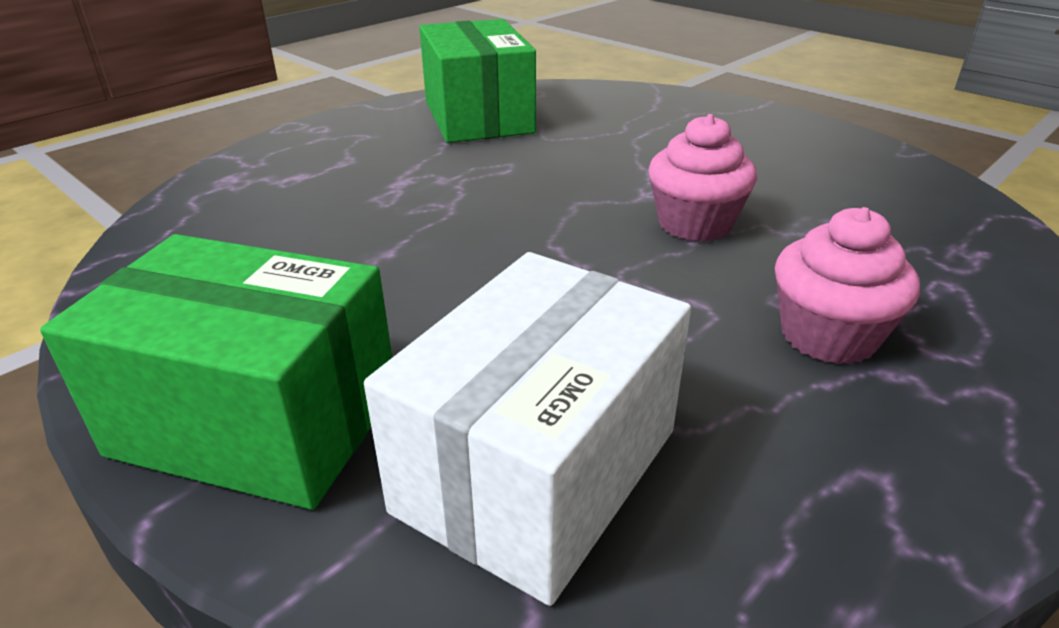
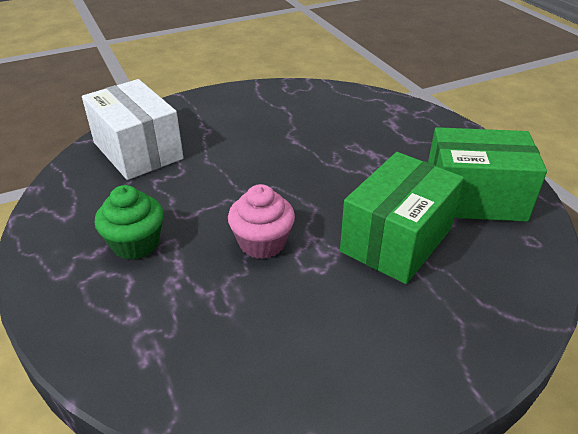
camera: 110 degrees right, 5 degrees up
(257, 421) = (204, 108): green box -> green box (396, 240)
(828, 336) = (135, 244): pink cupcake -> green cupcake

